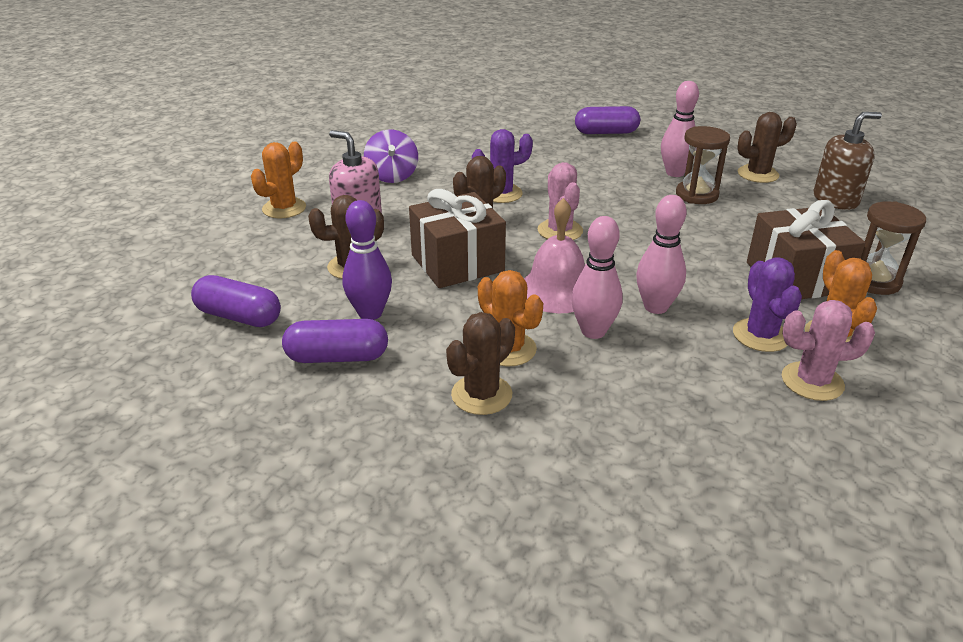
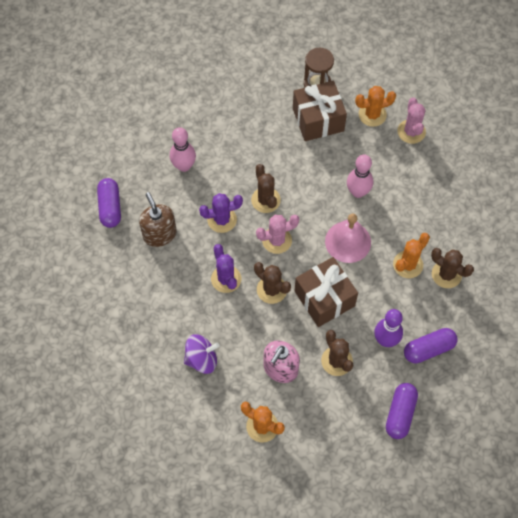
camera: 95 degrees left, 30 degrees up
(337, 357) = (428, 349): purple capsule -> purple capsule turned 75 degrees clockwise
(593, 331) = (385, 223): pink bowling pin -> none
(696, 195) = (218, 156): brown hourglass -> none
(758, 174) = (182, 115): brown cactus -> brown cactus (265, 200)
(761, 335) = (377, 146): purple cactus -> purple cactus (222, 219)
(835, 200) = (218, 79): brown soap dispenser -> brown soap dispenser (159, 234)

